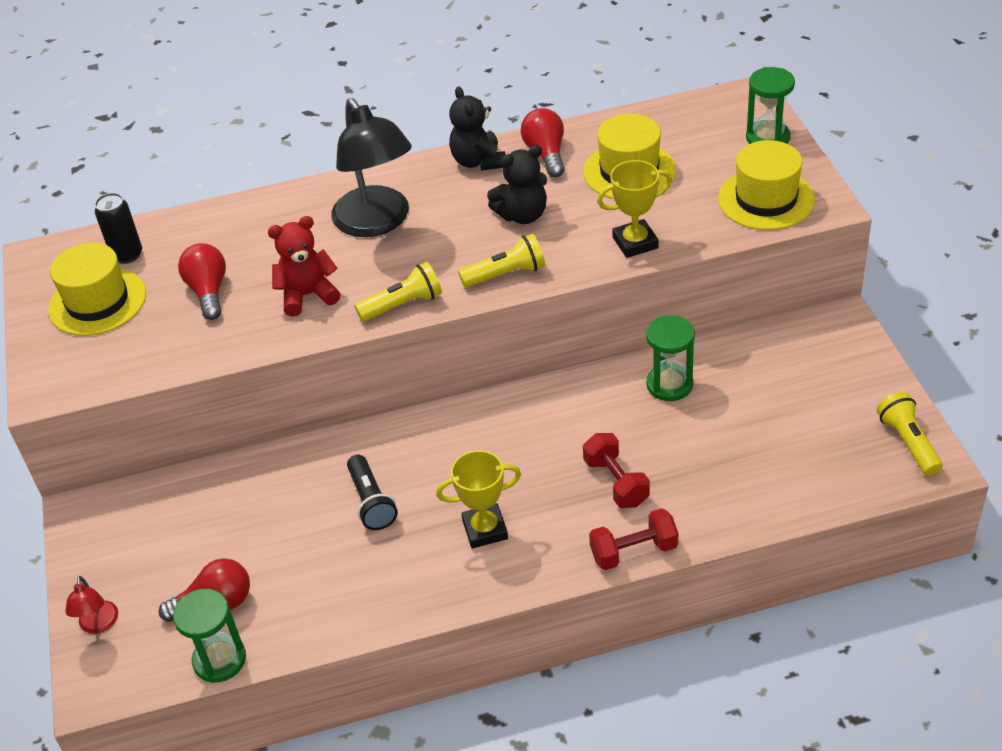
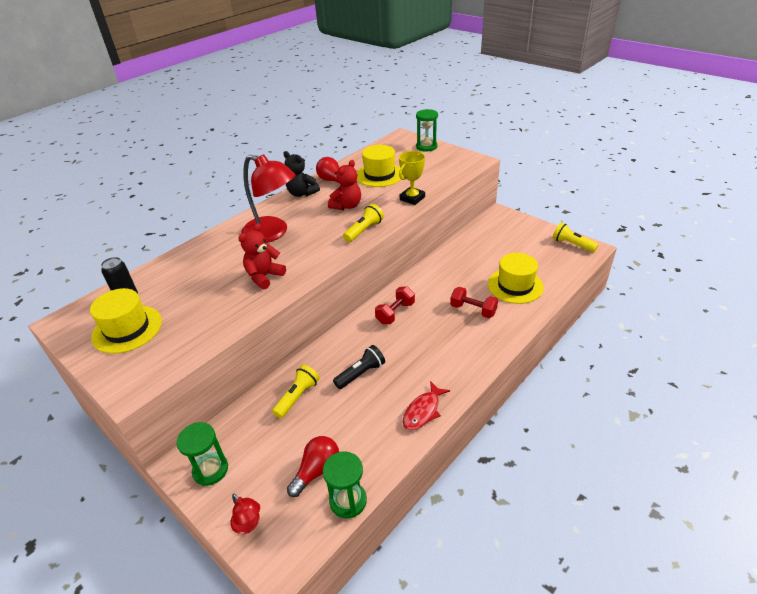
camera: 35 degrees left, 5 degrees down
(208, 291) = (200, 297): red light bulb -> none
(371, 502) = (361, 373): black flashlight -> black flashlight turned 75 degrees counterclockwise
(377, 222) = (272, 233): black lamp -> red lamp
(403, 305) = (323, 261): yellow flashlight -> yellow flashlight (297, 396)
(403, 598) = (423, 411): none -> red fish
(485, 529) = (432, 358): yellow trophy -> none
(522, 215) = (347, 206): black teddy bear -> red teddy bear
(634, 551) = (511, 334): red dumbbell -> red dumbbell (395, 313)
(669, 384) = (455, 262): green hourglass -> green hourglass (210, 470)
(766, 199) = (450, 166): yellow hat -> yellow hat (515, 286)

